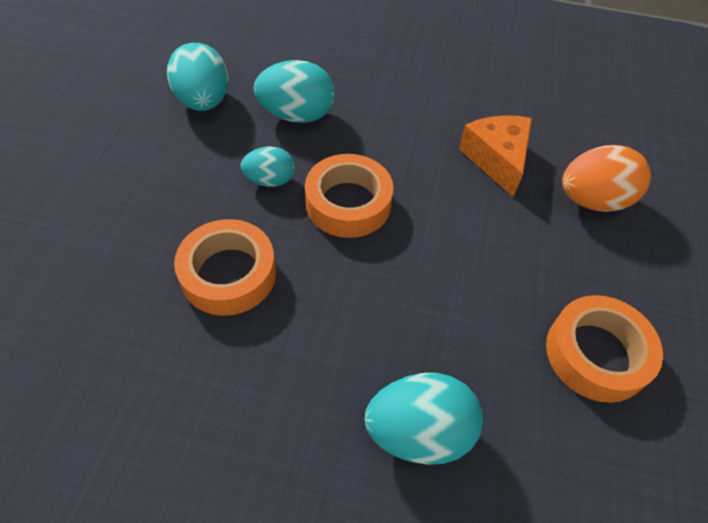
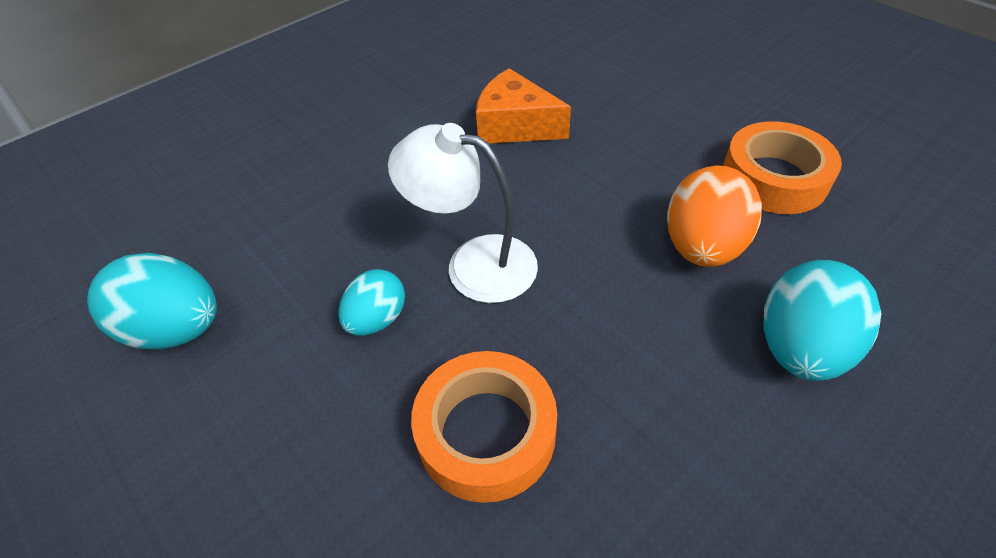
camera: 50 degrees left, 5 degrees down
(296, 115) = (302, 246): turquoise egg -> none
(348, 203) = (474, 263): orange tape -> white lamp
(592, 200) = (612, 94): orange egg -> orange egg (702, 247)

